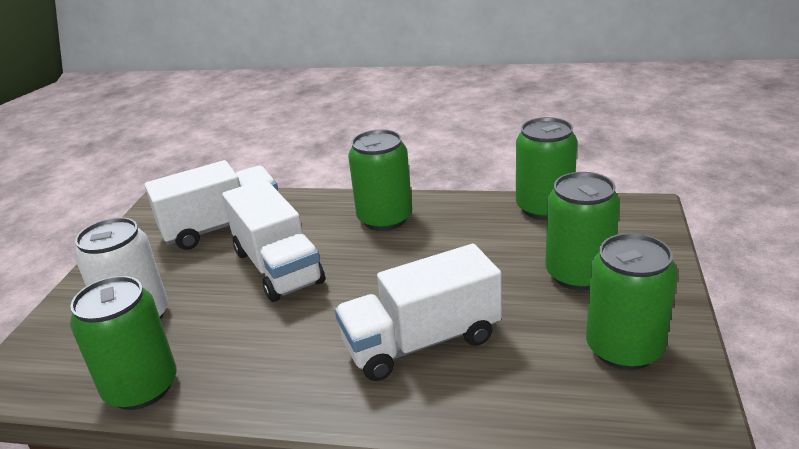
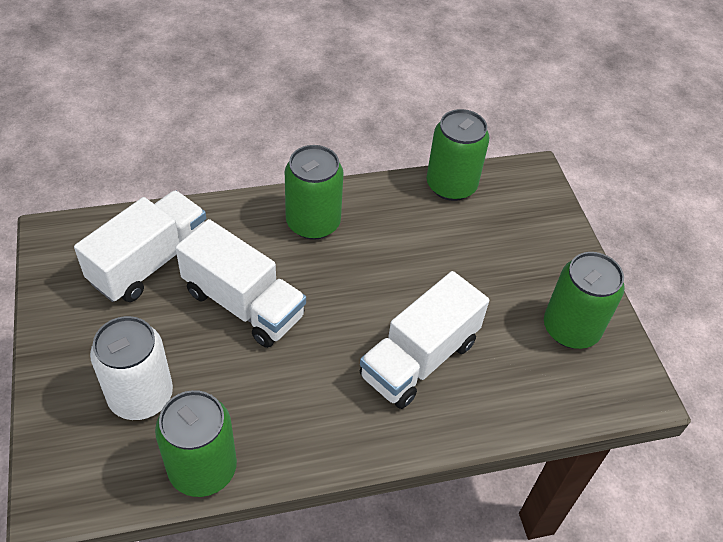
camera: 30 degrees left, 20 degrees up
(578, 274) = (510, 259): green can -> none

